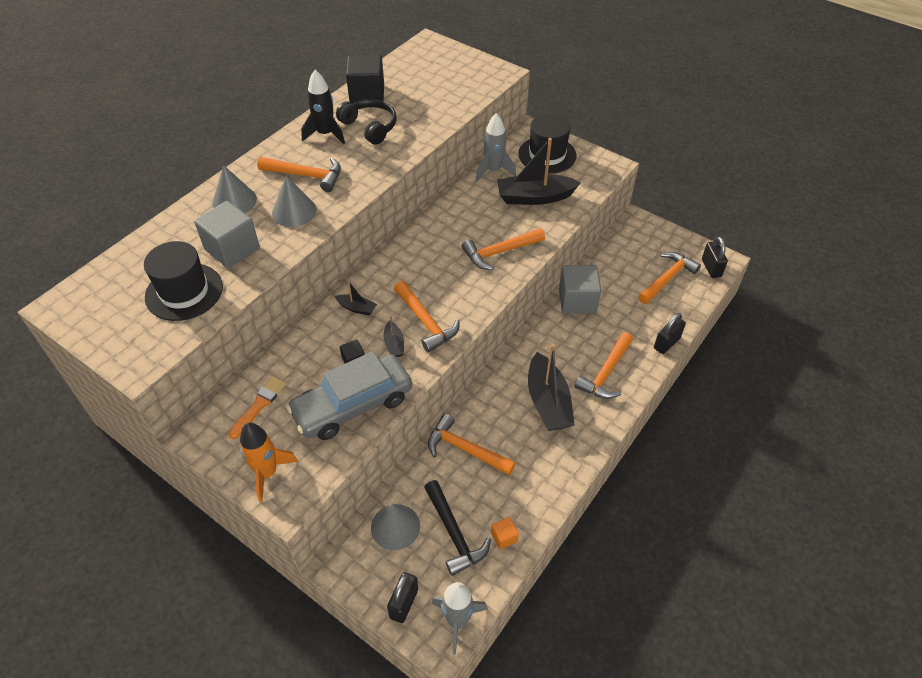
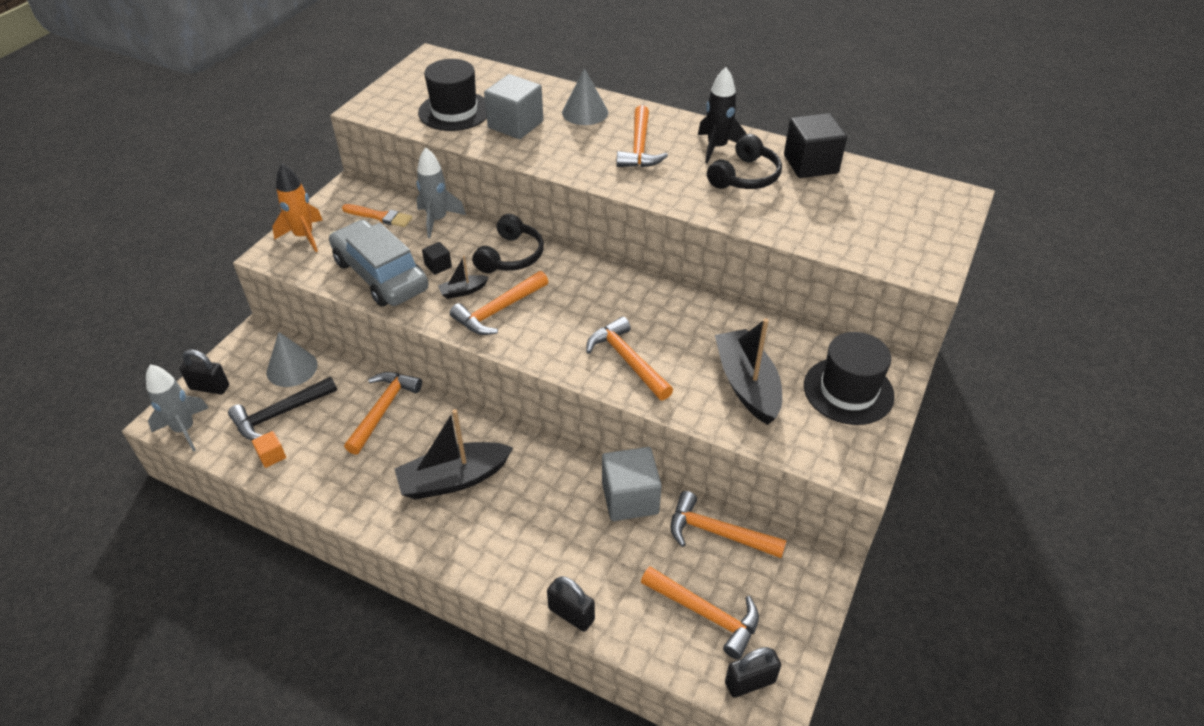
camera: 80 degrees right, 5 degrees down
(294, 211) = (579, 150): grey cone -> none
(357, 308) = (511, 256): black boat -> black headphones
(493, 170) = (786, 337): grey rocket -> grey rocket (437, 220)
(606, 373) = (506, 539): orange hammer -> orange hammer (717, 533)

